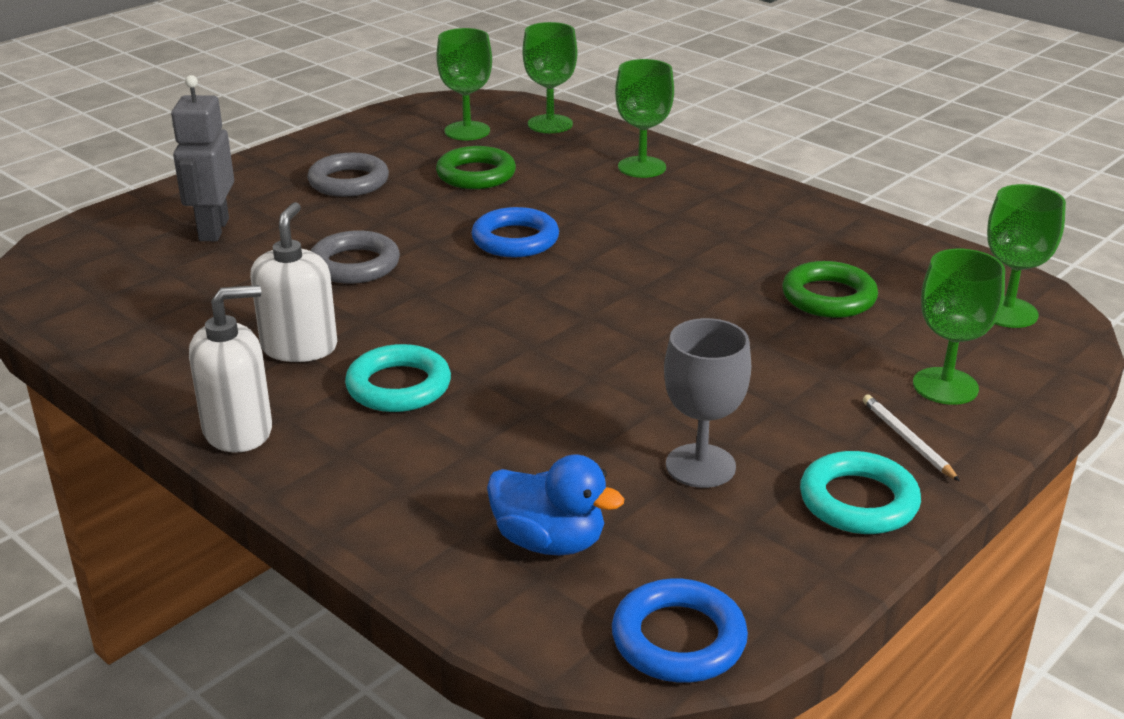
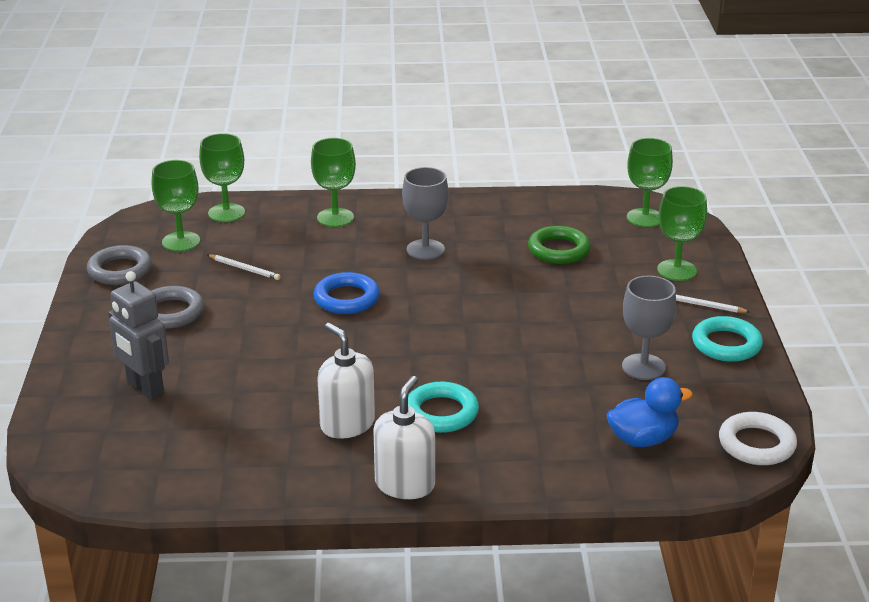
camera: 45 degrees left, 0 degrees up
(355, 265) = (282, 362): grey ring -> grey ring (120, 270)
(476, 175) = (244, 269): green ring -> white pencil
(677, 232) = (425, 250): none -> grey goblet
(678, 639) = (756, 444): blue ring -> white ring

